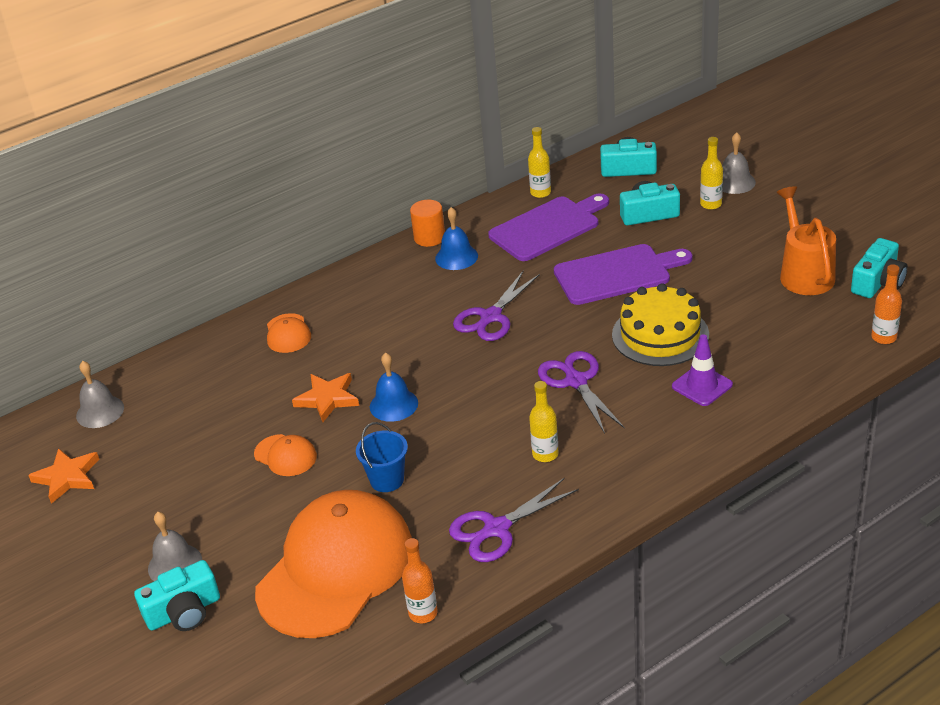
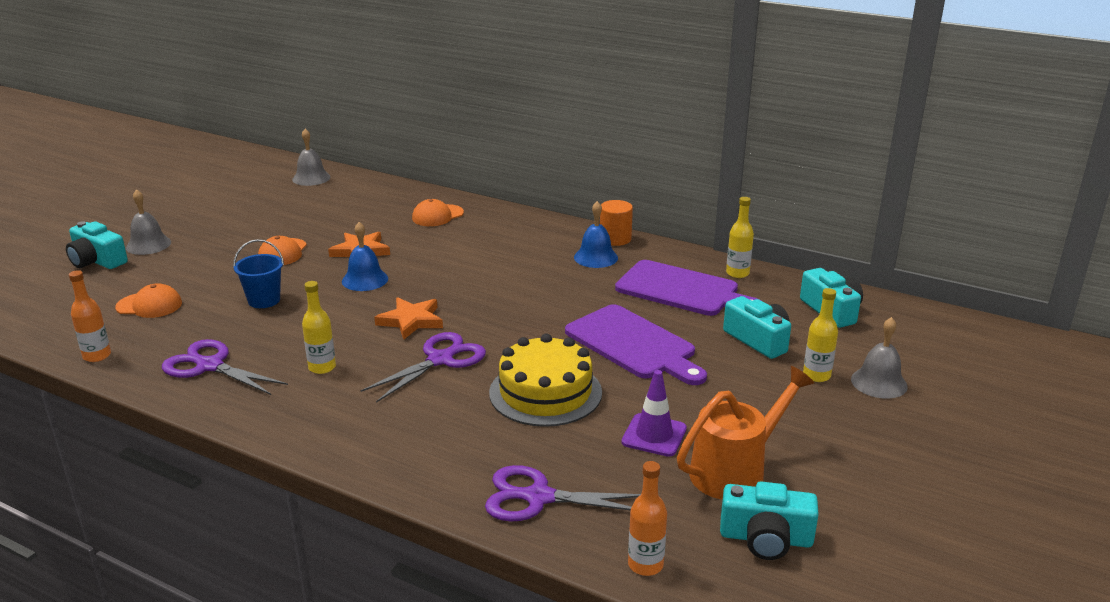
camera: 60 degrees right, 10 degrees down
(67, 477) = (236, 187): orange star -> orange star (411, 321)
(336, 568) = (149, 305): orange cap -> orange cap, size x0.41
(490, 317) = (514, 294): purple scissors -> purple scissors (538, 497)
(702, 385) = (471, 437): purple traffic cone -> purple traffic cone (654, 435)

